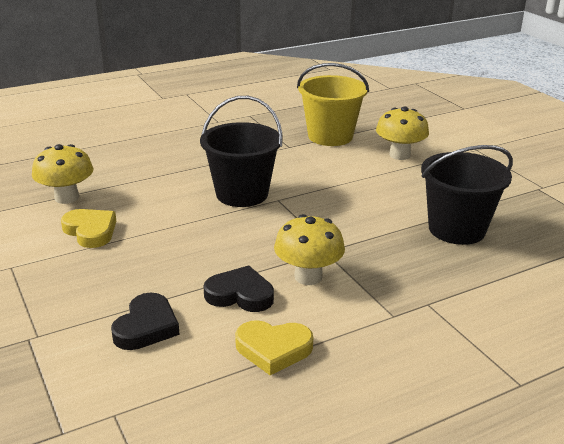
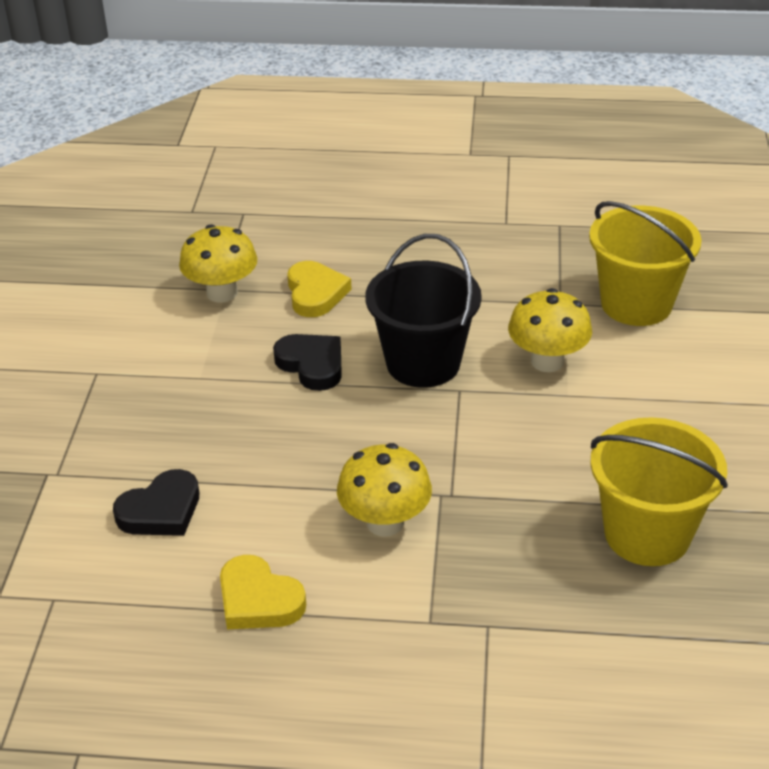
camera: 35 degrees right, 10 degrees up
(90, 231) = (208, 354): yellow heart -> yellow heart (315, 293)
(240, 294) = (288, 513): black heart -> black heart (312, 365)
(399, 155) = (704, 375): yellow mushroom -> yellow mushroom (547, 361)
(456, 229) = (647, 534): black bucket -> yellow bucket

